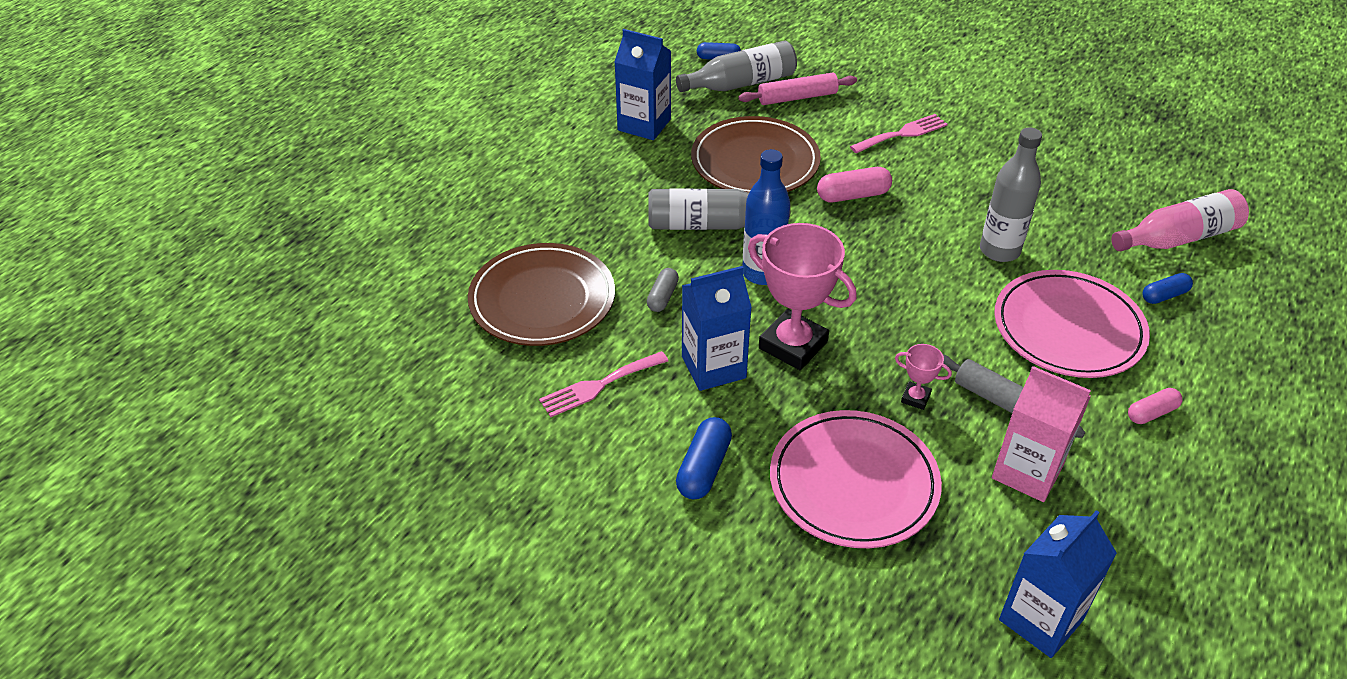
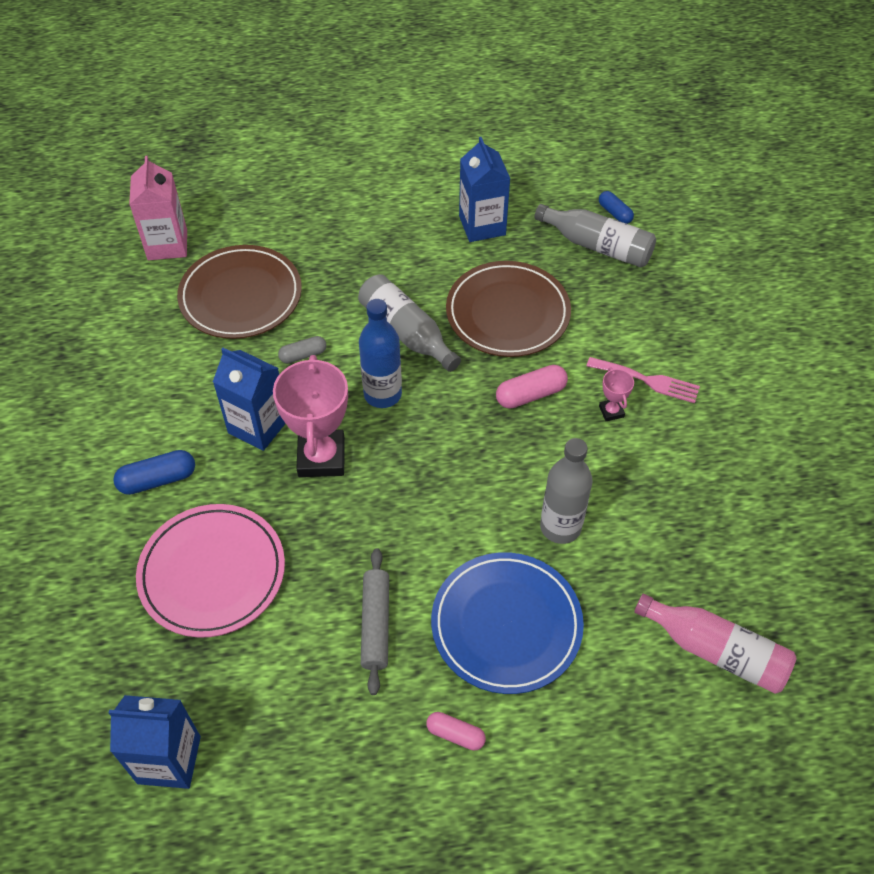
camera: 50 degrees right, 10 degrees up
(599, 385) = (186, 377): pink fork -> none
(797, 97) = (619, 289): pink rolling pin -> none
(853, 195) = (530, 394): pink capsule -> pink capsule turned 60 degrees counterclockwise
(915, 398) = (331, 563): pink trophy -> pink trophy (611, 411)
(1027, 472) = (312, 677): pink carton -> pink carton (167, 245)
(1068, 329) = (506, 625): pink plate -> blue plate
(1164, 295) = (620, 676): blue capsule -> none

